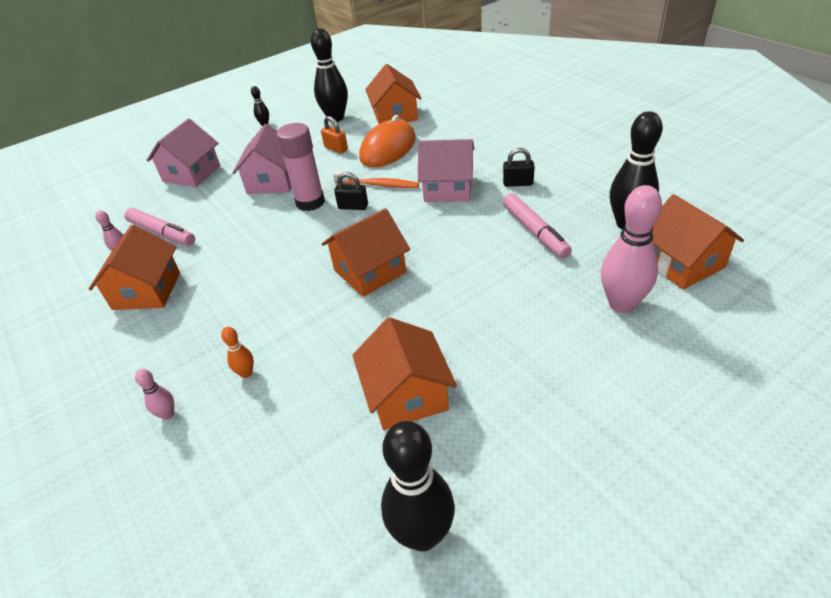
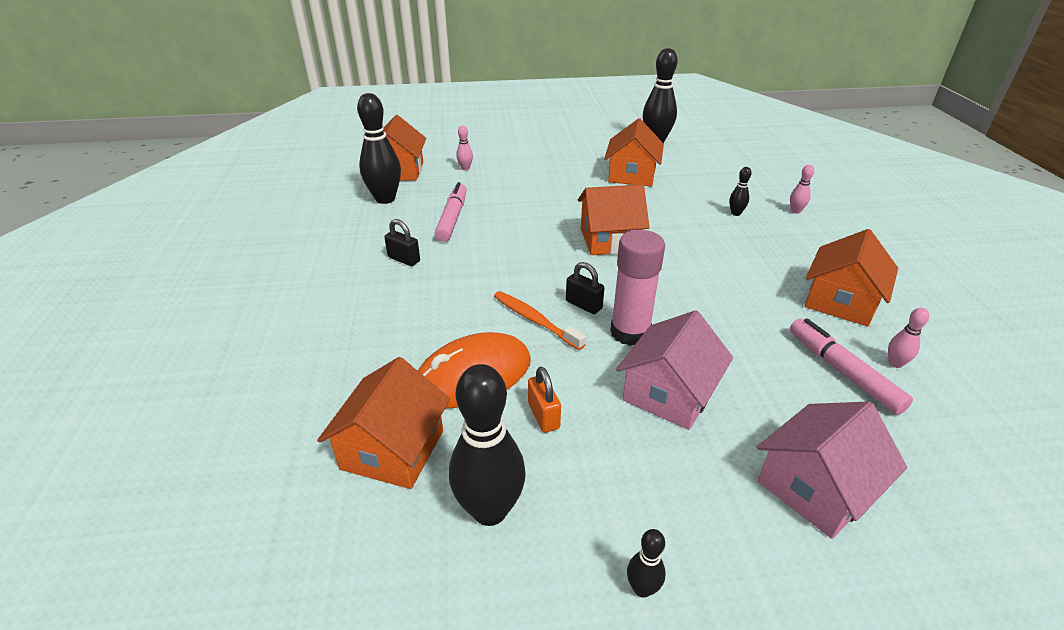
camera: 155 degrees left, 5 degrees down
(246, 373) = (735, 213): orange bowling pin -> black bowling pin
(448, 188) = (470, 283): pink house -> none
(621, 304) = (465, 168): pink bowling pin -> pink bowling pin, size x0.46

